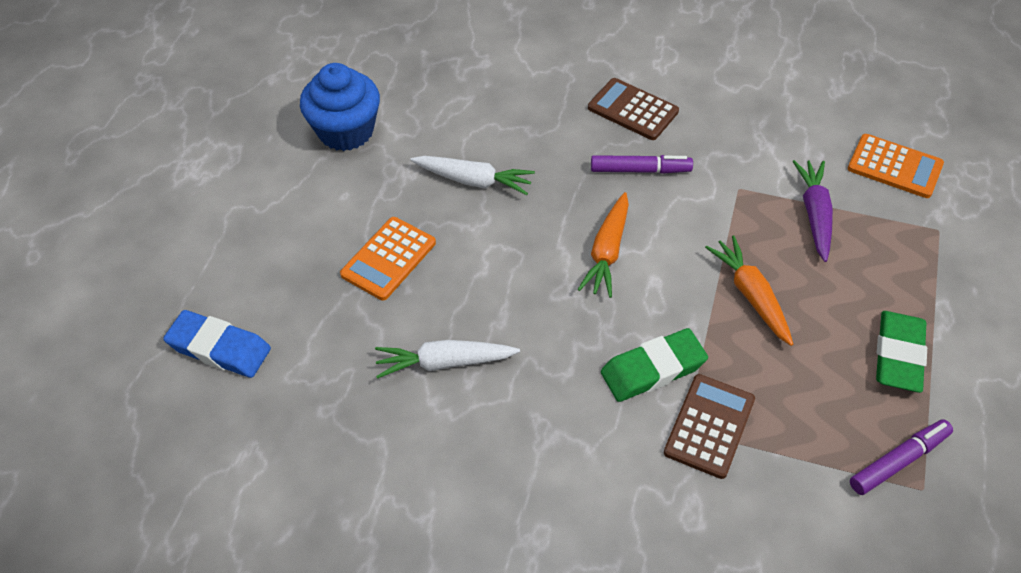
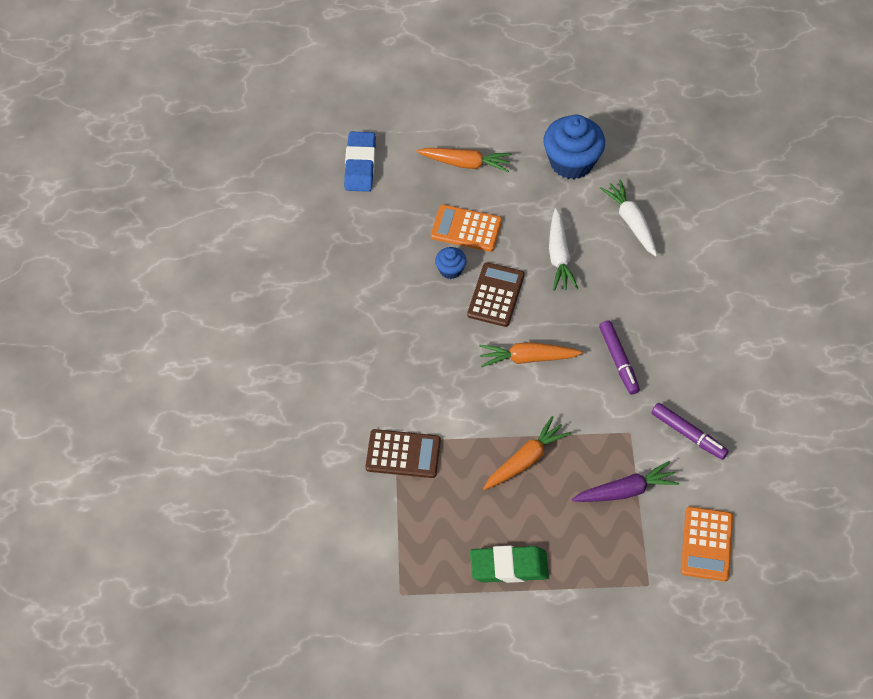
camera: 70 degrees right, 5 degrees up
(287, 231) = (465, 163): none -> orange carrot
(443, 293) = (450, 270): none -> blue cupcake
(444, 363) = (395, 288): white carrot -> white carrot (631, 222)
(632, 110) = (682, 340): brown calculator -> brown calculator (496, 295)
(653, 369) = (436, 410): green eraser -> none
(898, 461) = (417, 576): purple marker -> purple marker (688, 434)

